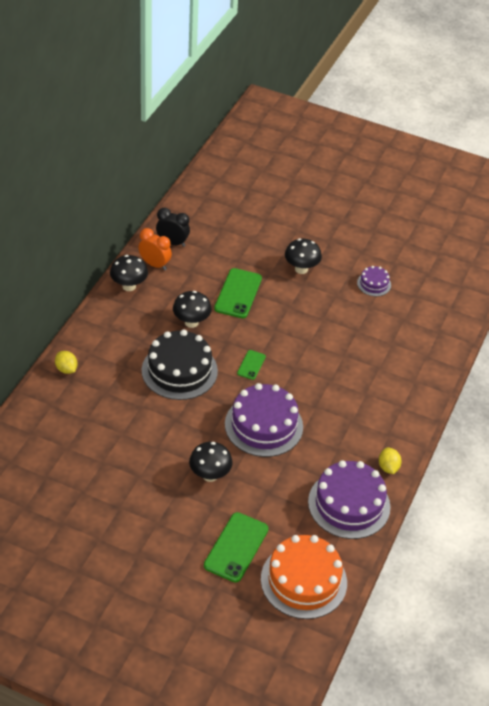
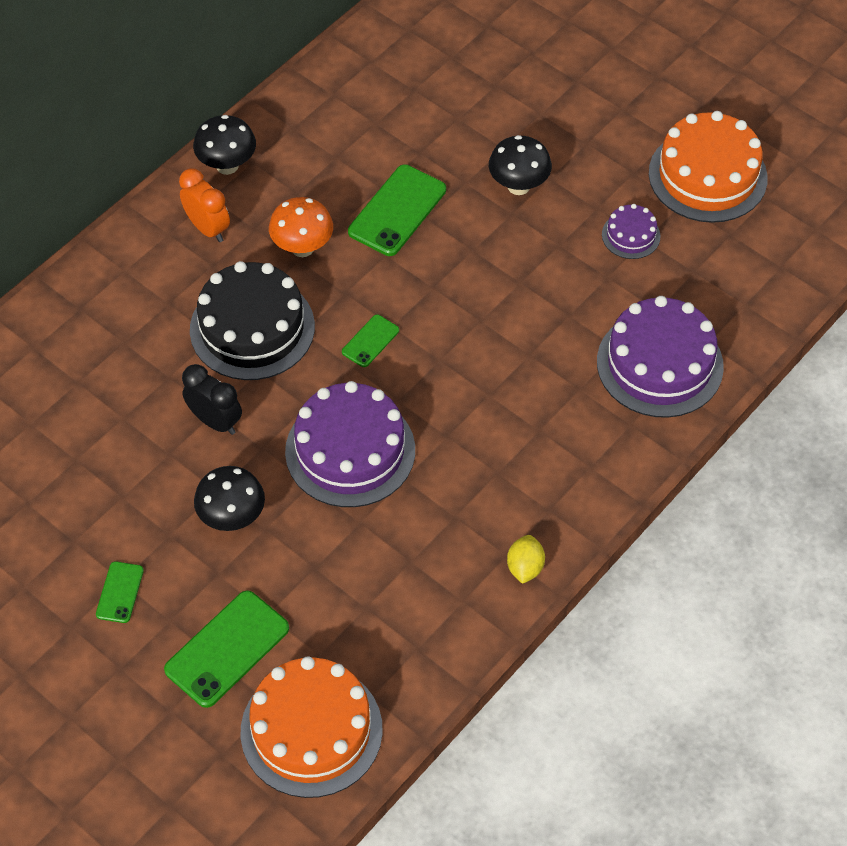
camera: 20 degrees right, 10 degrees up
(66, 369) = (78, 290): yellow lemon -> none
(155, 264) = (282, 135): orange clock -> orange clock (208, 228)
(159, 530) = (120, 592): none -> green phone
(172, 242) = (325, 101): black clock -> black clock (215, 421)
(191, 322) = (302, 248): black mushroom -> orange mushroom
(349, 504) = (435, 617): purple cake -> purple cake (659, 364)
(402, 246) = (707, 175): none -> orange cake

